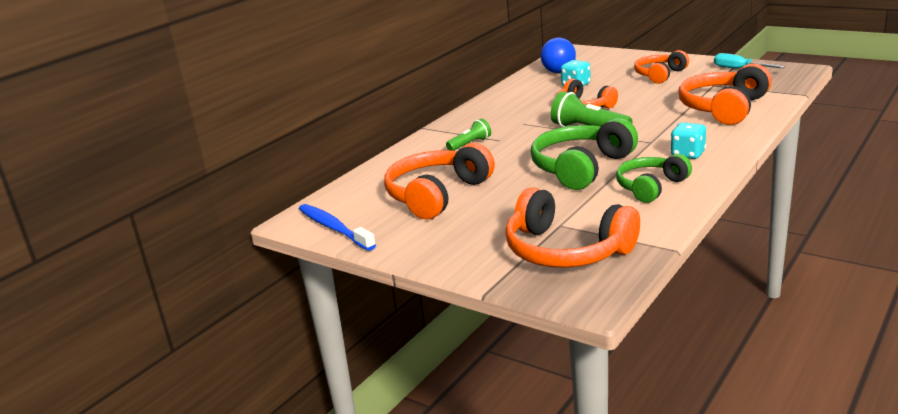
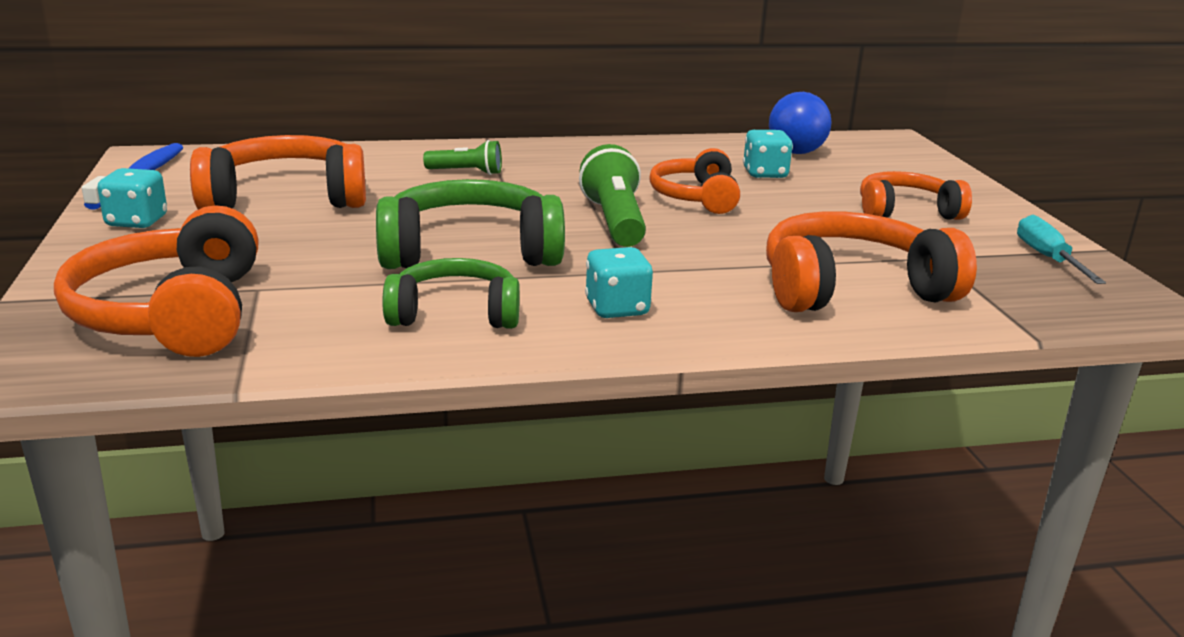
camera: 40 degrees right, 0 degrees up
(413, 240) = (137, 222): none -> turquoise dice

